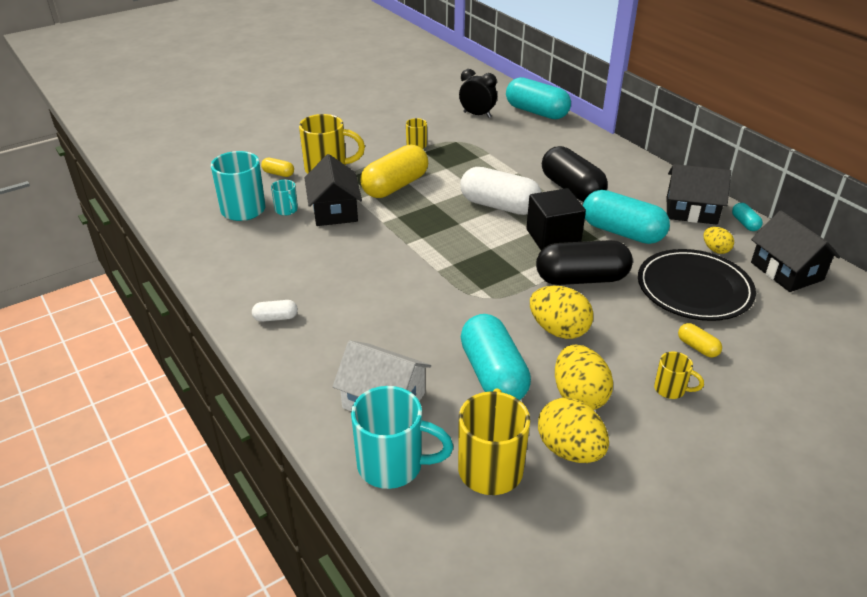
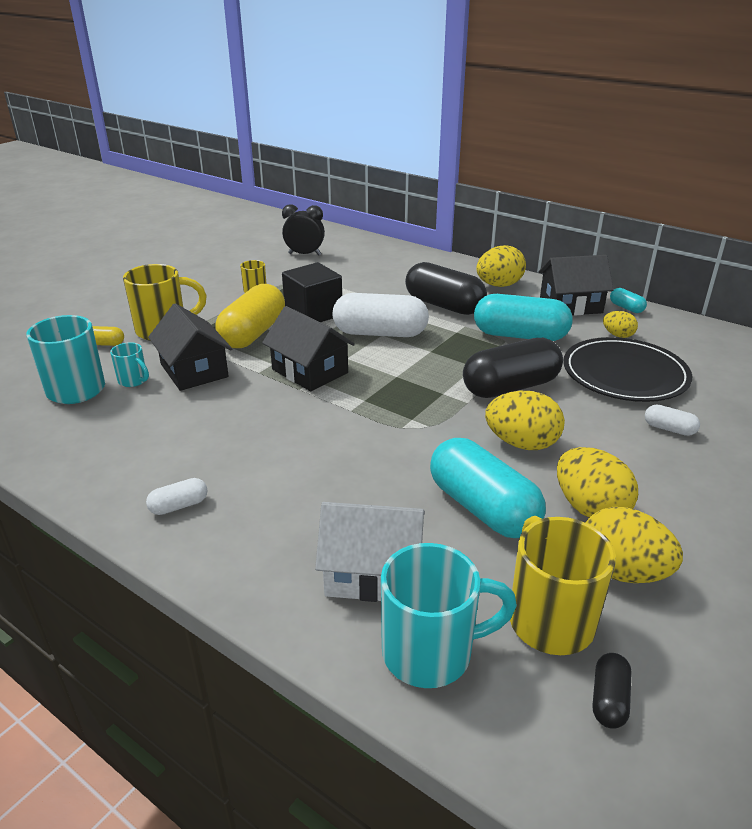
camera: 20 degrees left, 5 degrees down
(497, 532) = (609, 700): none -> black capsule
(536, 112) = (364, 244): turquoise capsule -> none
(553, 237) = (455, 353): black cube -> black cube (313, 313)
(636, 177) = (499, 285): none -> yellow egg
(671, 389) = (675, 477): yellow mug -> none
(697, 347) = (669, 429): yellow capsule -> white capsule
(786, 271) = (694, 342): black house -> black house (310, 371)

